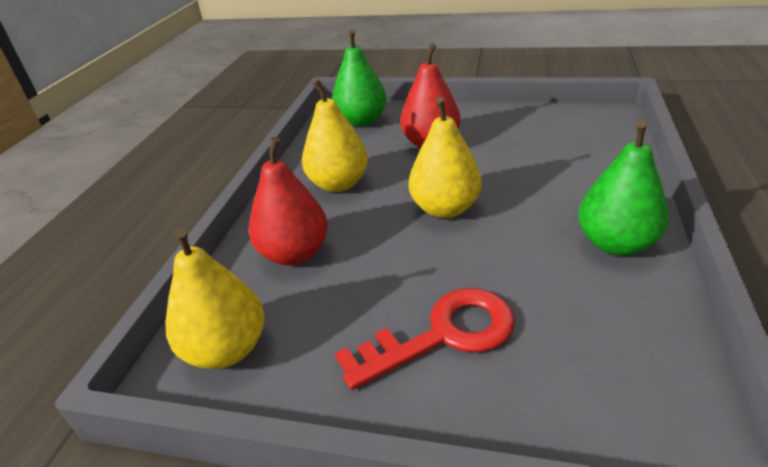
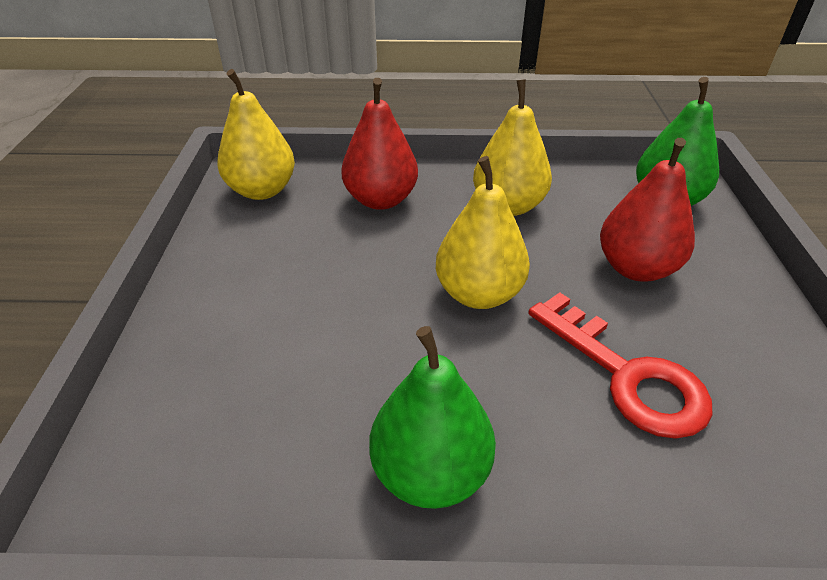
camera: 75 degrees right, 5 degrees up
(442, 335) = (266, 308): red key -> red key (626, 375)

